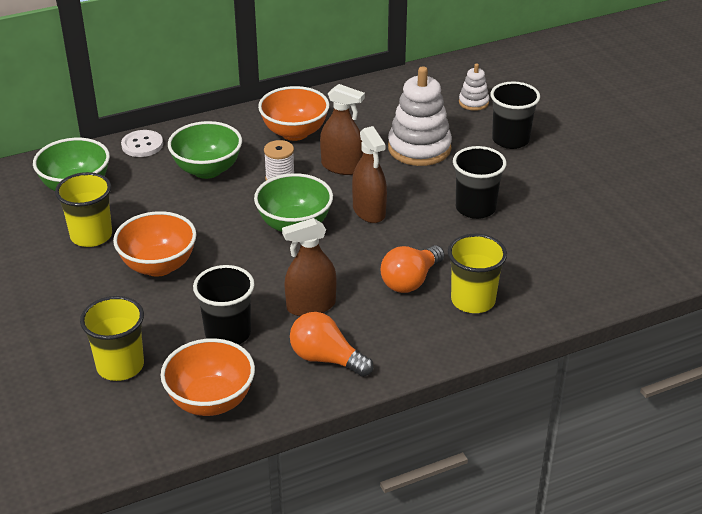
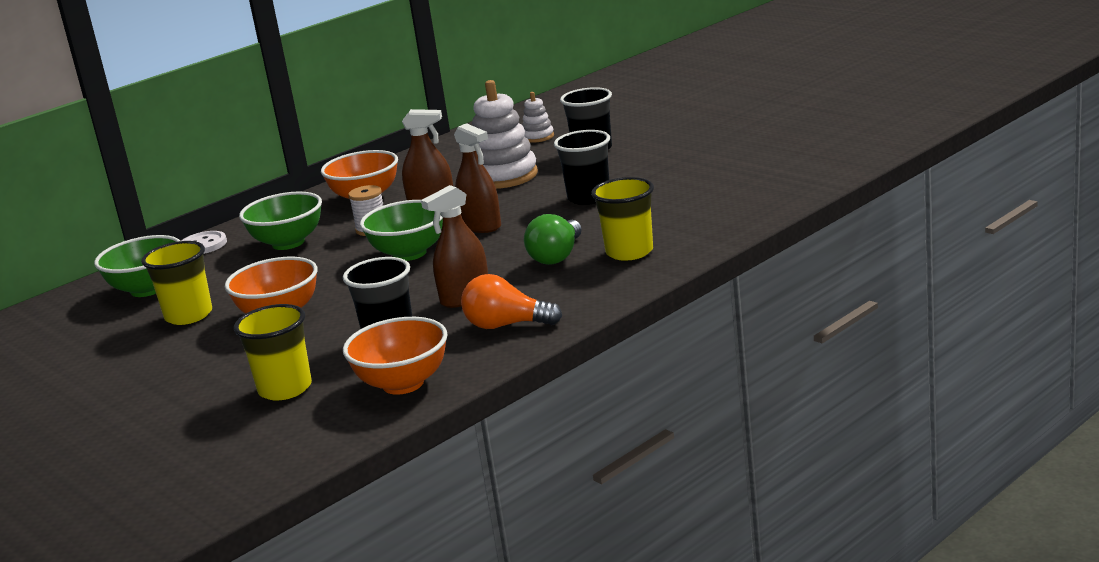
camera: 15 degrees left, 15 degrees down
(410, 281) = (557, 256): orange light bulb -> green light bulb

